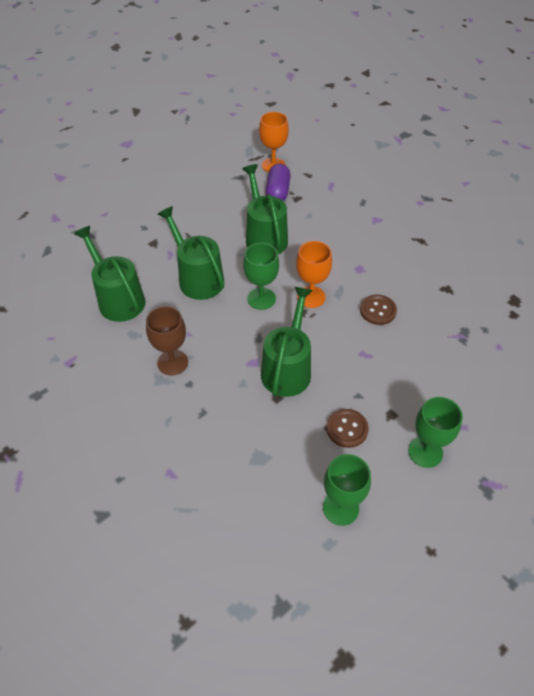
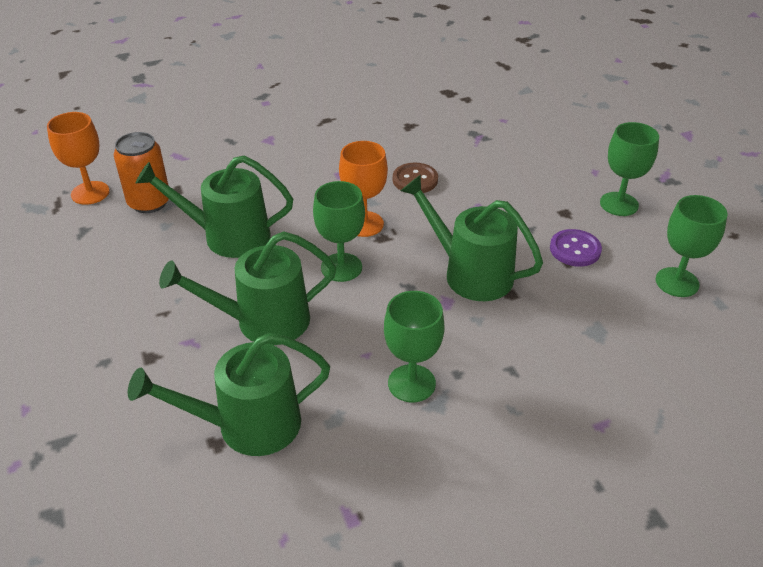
camera: 70 degrees left, 10 degrees down
(172, 362) = (411, 383): brown goblet -> green goblet
(278, 192) = (149, 202): purple capsule -> orange can
(347, 429) = (575, 249): brown button -> purple button

